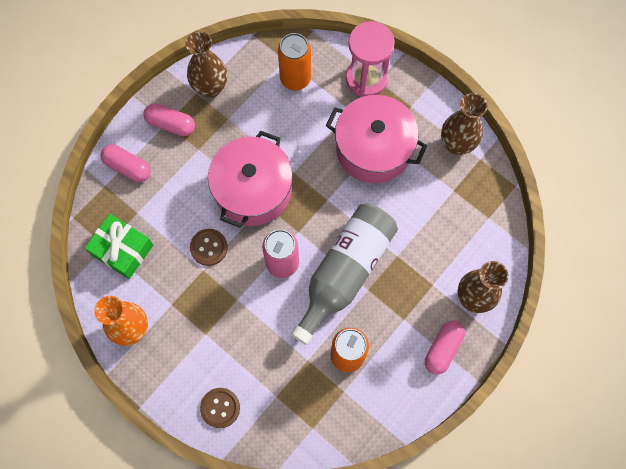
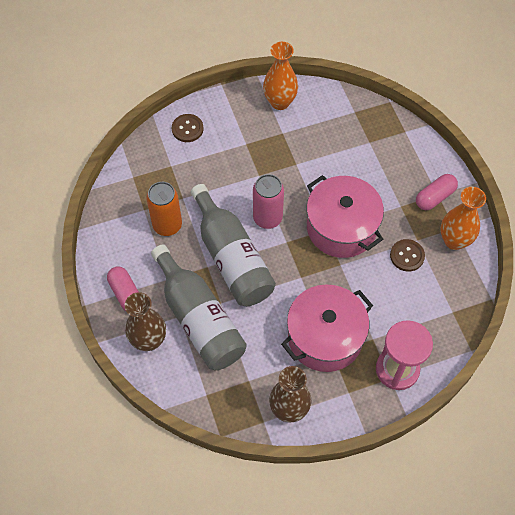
camera: 120 degrees right, 10 degrees down
(122, 250) = (345, 121): green gift -> none
(128, 167) = (412, 152): pink capsule -> none
(209, 247) = (311, 175): brown button -> brown button (407, 256)
(210, 88) = (454, 240): brown vase -> orange vase
(295, 79) = (428, 310): orange can -> none
(424, 265) = (199, 319): none -> grey bottle

